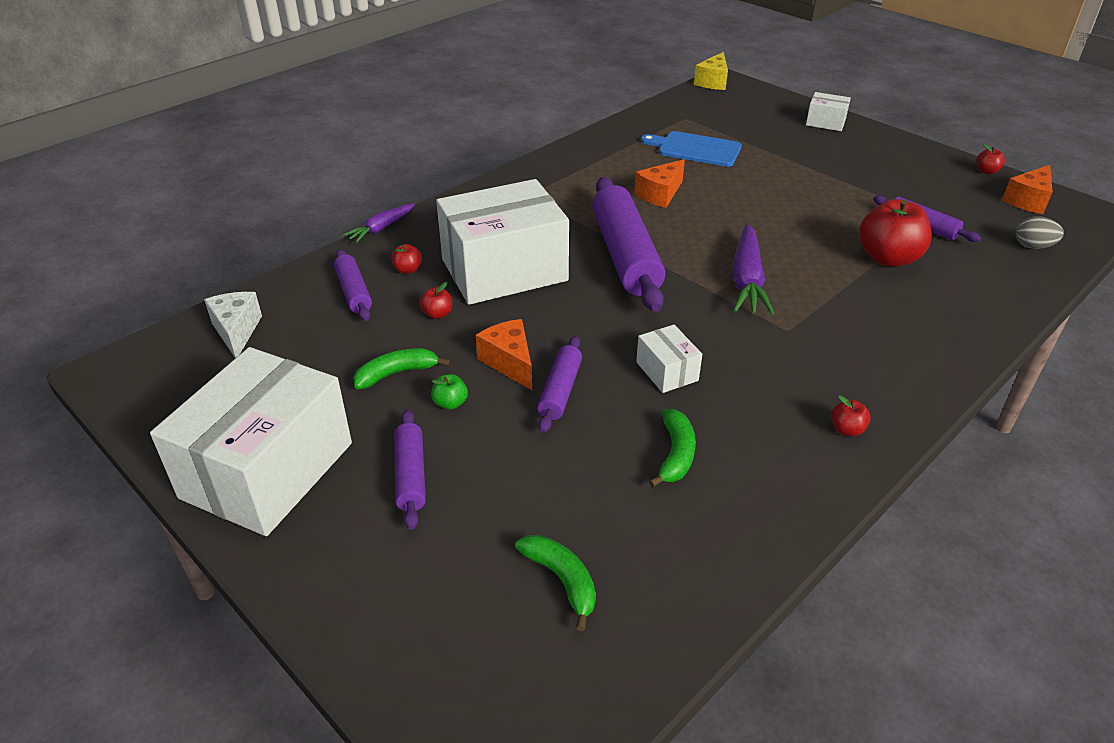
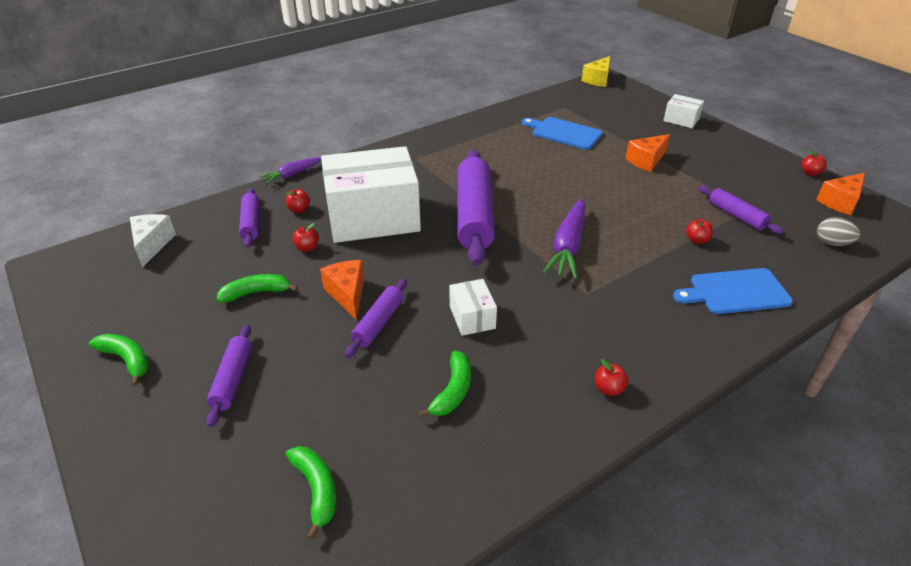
camera: 10 degrees right, 0 degrees up
(267, 470) = (127, 360): white box -> green banana
(450, 403) = (288, 323): green apple -> none
(660, 194) = (521, 167): orange cheese -> orange cheese (646, 161)
(888, 258) = (697, 240): red apple -> red apple, size x0.44
(947, 310) = (735, 292): none -> blue cutting board

